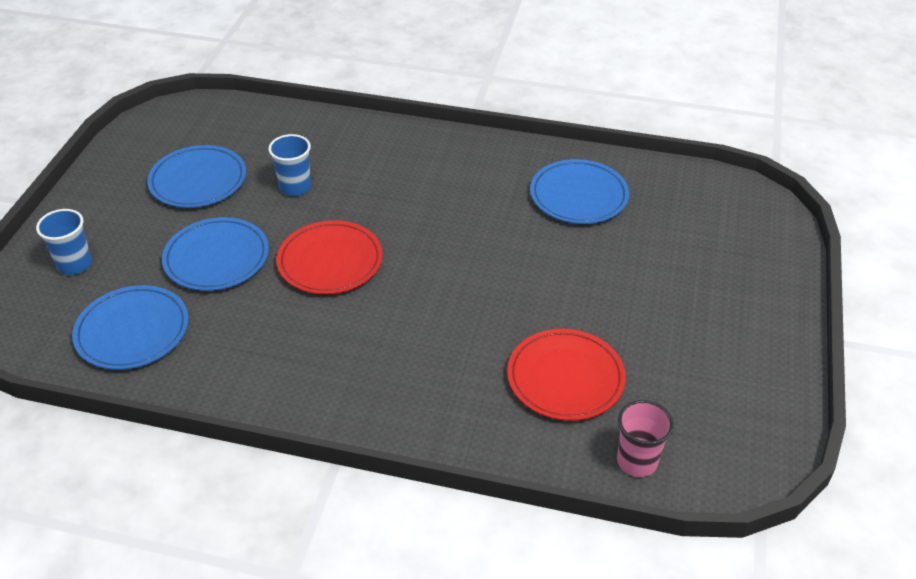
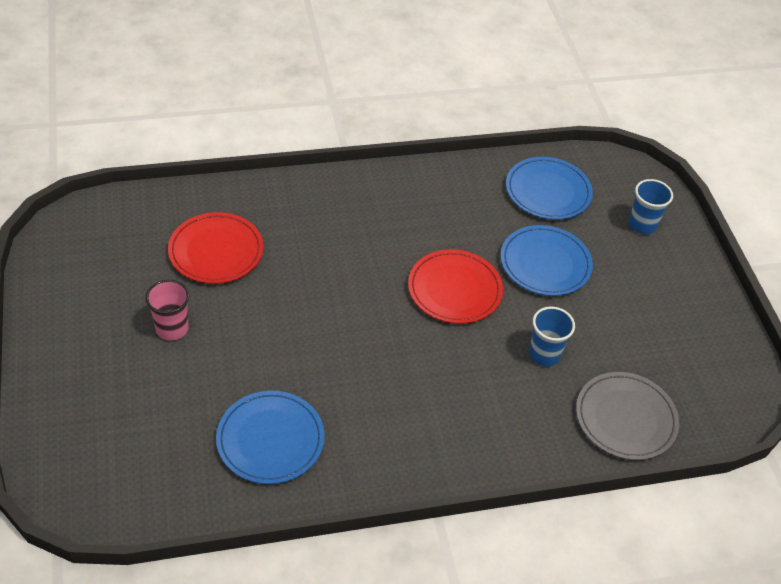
camera: 150 degrees right, 5 degrees up
(198, 180) = (633, 331): blue plate -> none
(273, 130) = (625, 418): none -> grey plate
(637, 461) = (146, 209): pink cup -> pink cup (172, 328)

